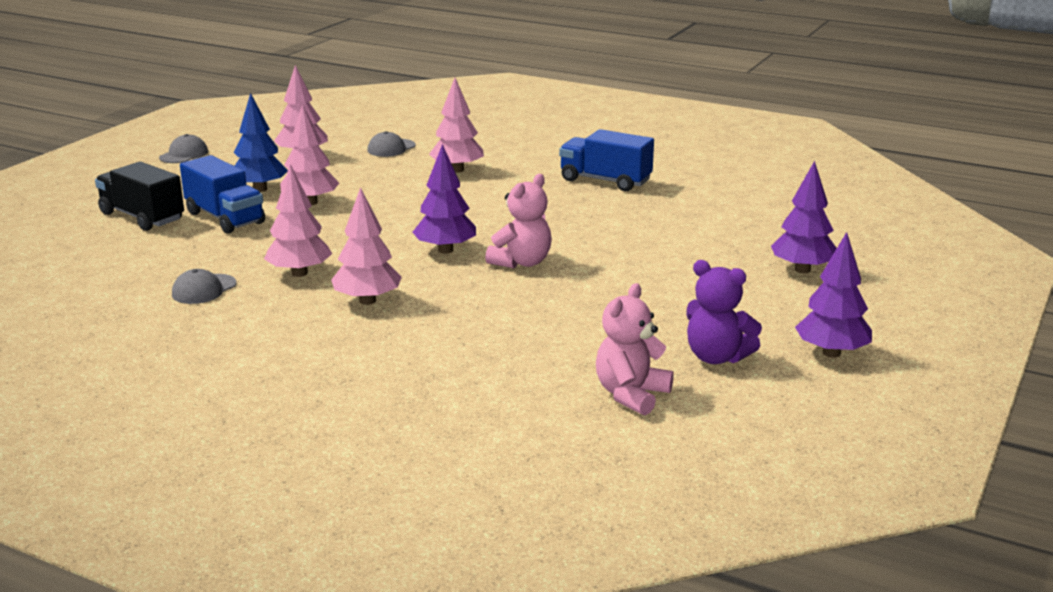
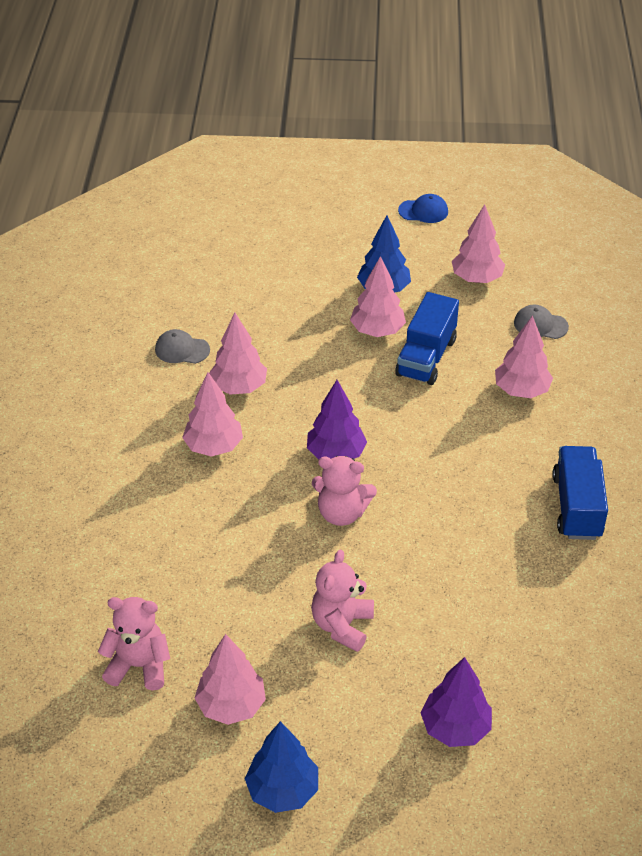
camera: 65 degrees right, 20 degrees up
(142, 217) = (284, 254): black truck -> none
(184, 154) = (423, 211): grey cap -> blue cap
(225, 218) = (312, 298): blue truck -> blue truck (426, 357)
(657, 289) = (342, 625): none -> pink teddy bear
(716, 357) = (231, 705): purple teddy bear -> pink tree
(831, 353) = (283, 790): purple tree -> blue tree

